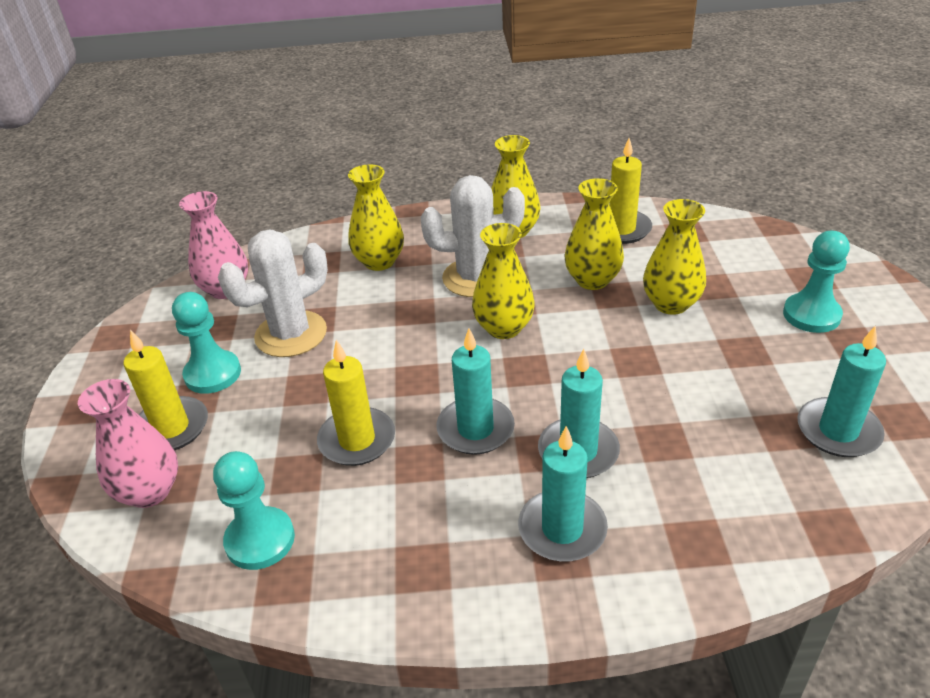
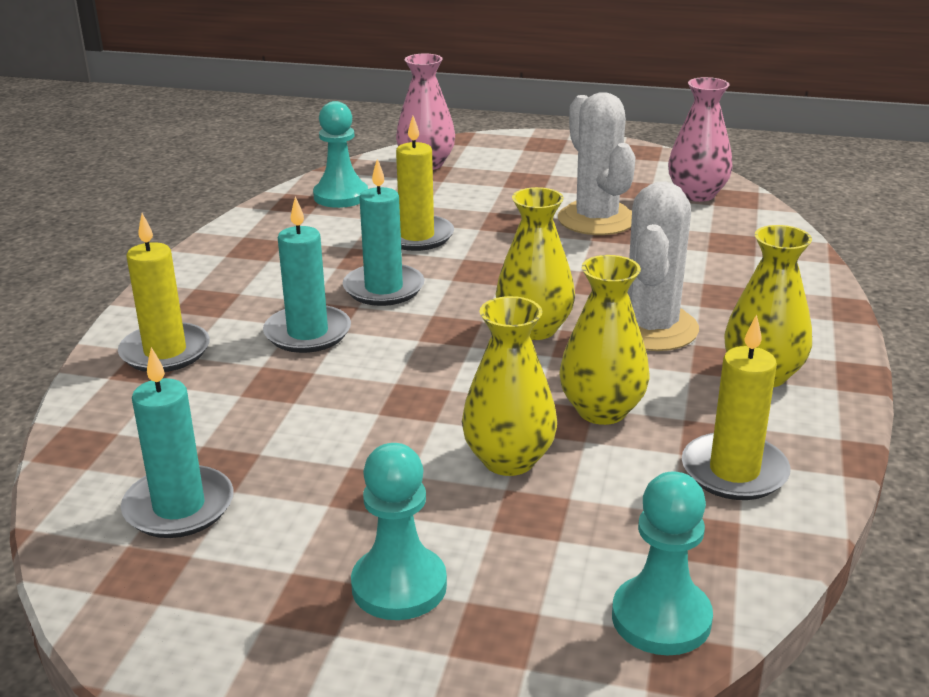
camera: 105 degrees right, 10 degrees down
(171, 428) = (494, 171): yellow candle -> yellow candle (165, 352)
(213, 374) = (555, 186): turquoise pawn -> turquoise pawn (661, 618)
(379, 262) = (717, 274): yellow vase -> none
(562, 529) = (229, 307): turquoise candle -> none

